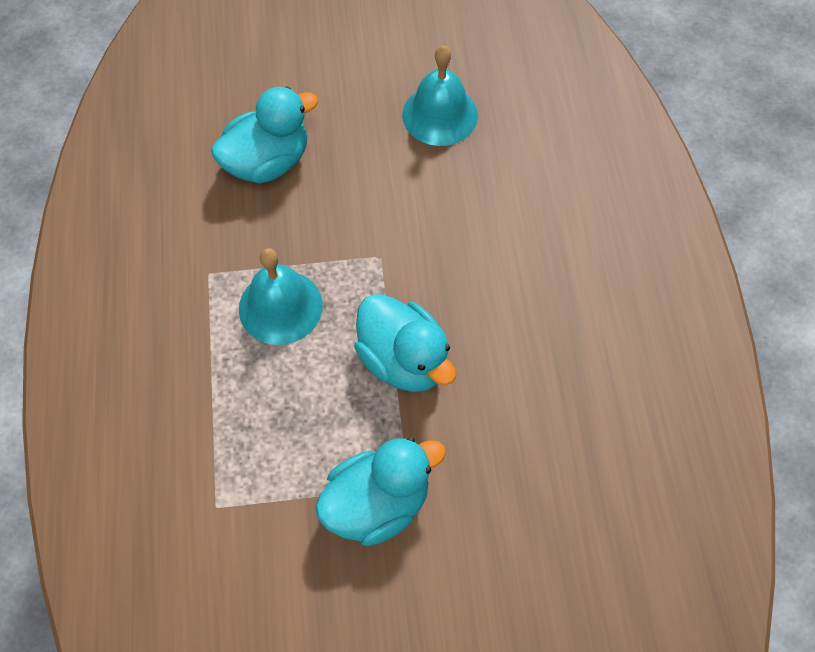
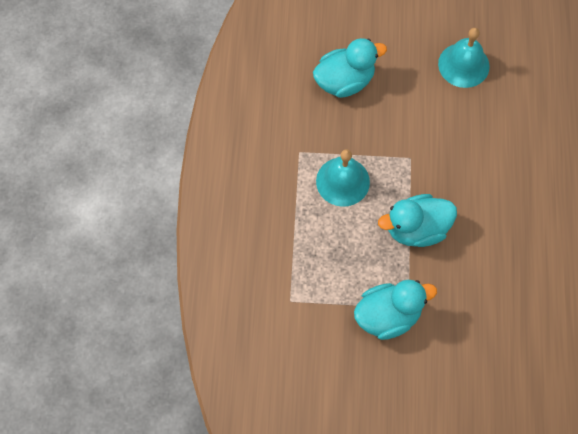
camera: 10 degrees right, 5 degrees up
(404, 360) = (416, 229): turquoise duck -> turquoise duck turned 105 degrees clockwise

